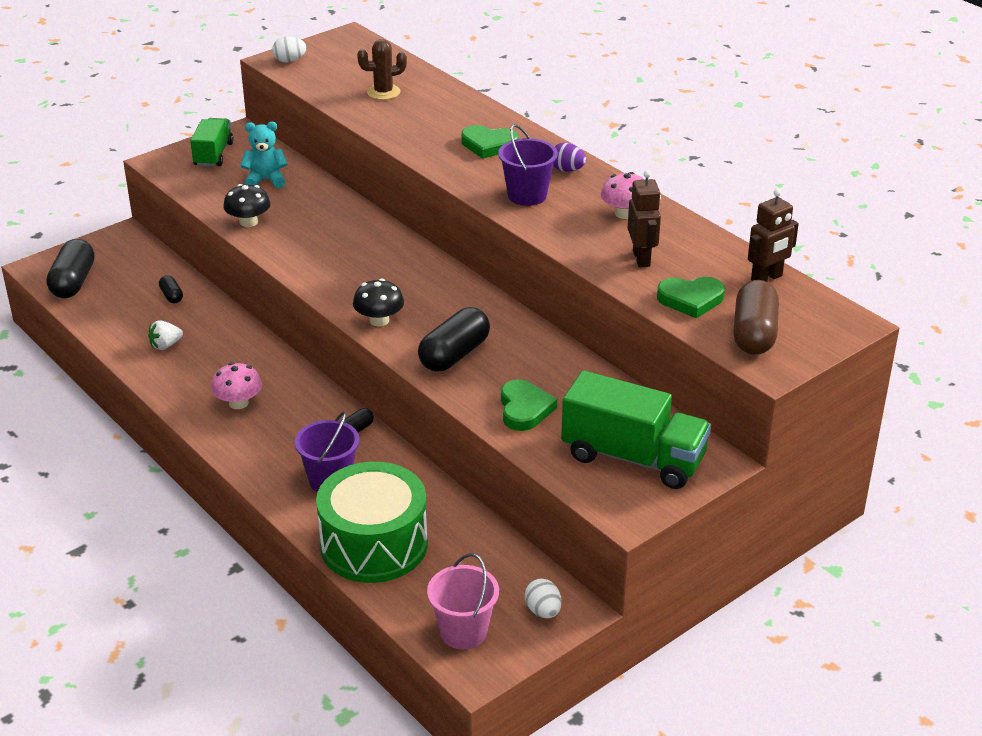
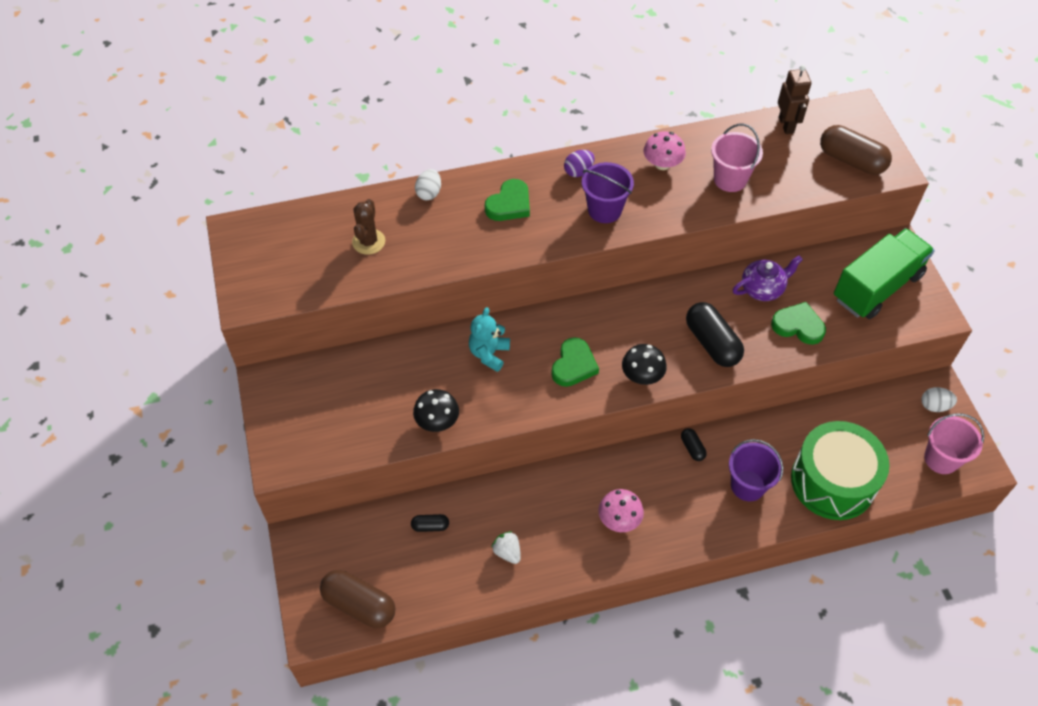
camera: 65 degrees left, 20 degrees up
(73, 282) = (359, 604): black capsule -> brown capsule
(165, 345) = (507, 552): white strawberry -> white strawberry turned 150 degrees clockwise
(213, 154) = (295, 414): green truck -> none
(265, 180) = (370, 386): turquoise teddy bear -> turquoise teddy bear (489, 354)
(289, 61) = (255, 291): white egg -> white egg (429, 193)
(559, 373) = (762, 289): none -> purple teapot
(642, 258) = (730, 179): brown robot -> pink bucket
(691, 299) = (796, 175): green heart -> green heart (573, 365)

